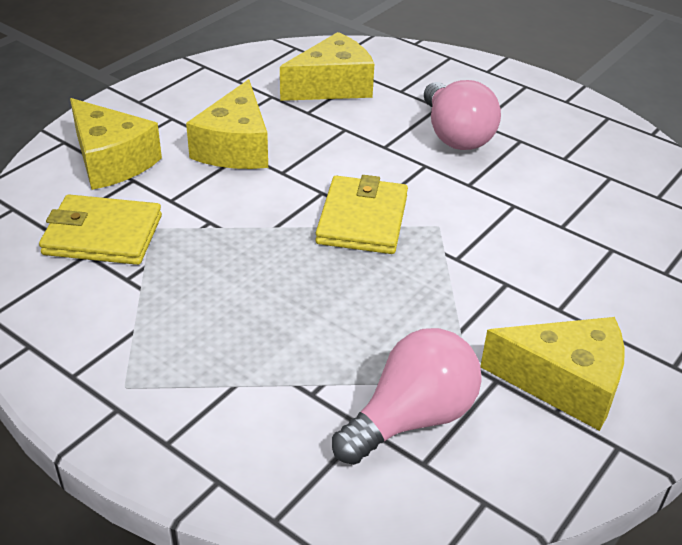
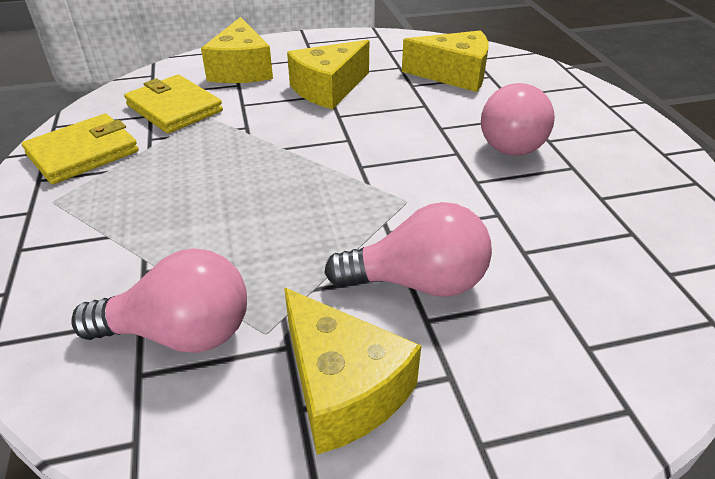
camera: 40 degrees right, 0 degrees up
(362, 219) = (351, 170): yellow wallet -> yellow wallet (83, 153)
(523, 286) = (417, 282): none -> pink light bulb

